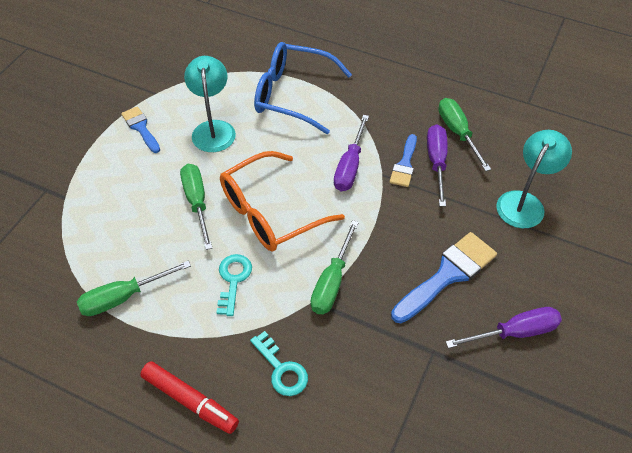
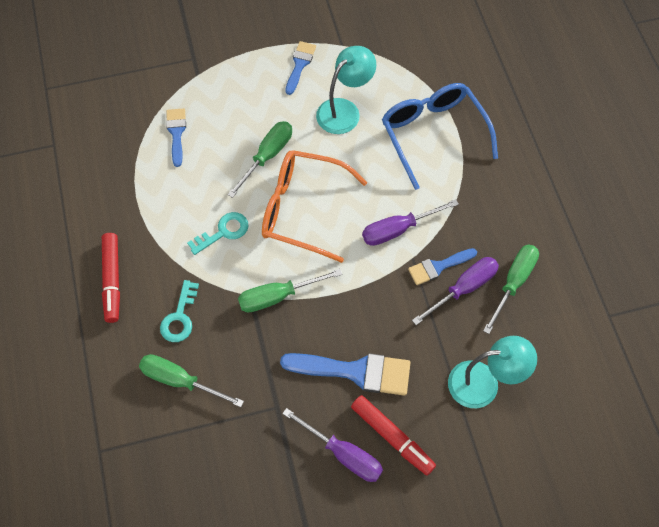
camera: 50 degrees right, 10 degrees up
(101, 249) = (176, 133): none -> blue brush
(123, 297) = (152, 178): green screwdriver -> green screwdriver (180, 381)
(525, 289) = (392, 437): none -> red marker

